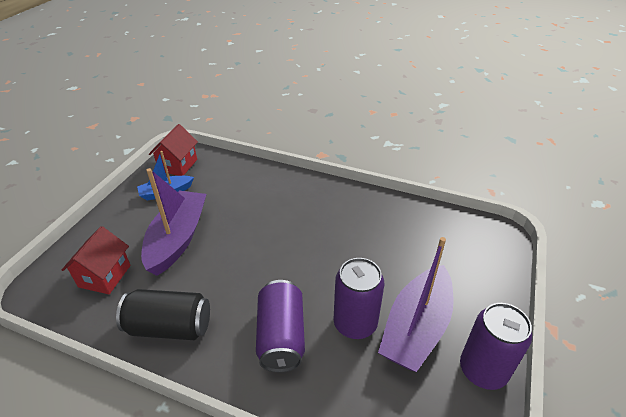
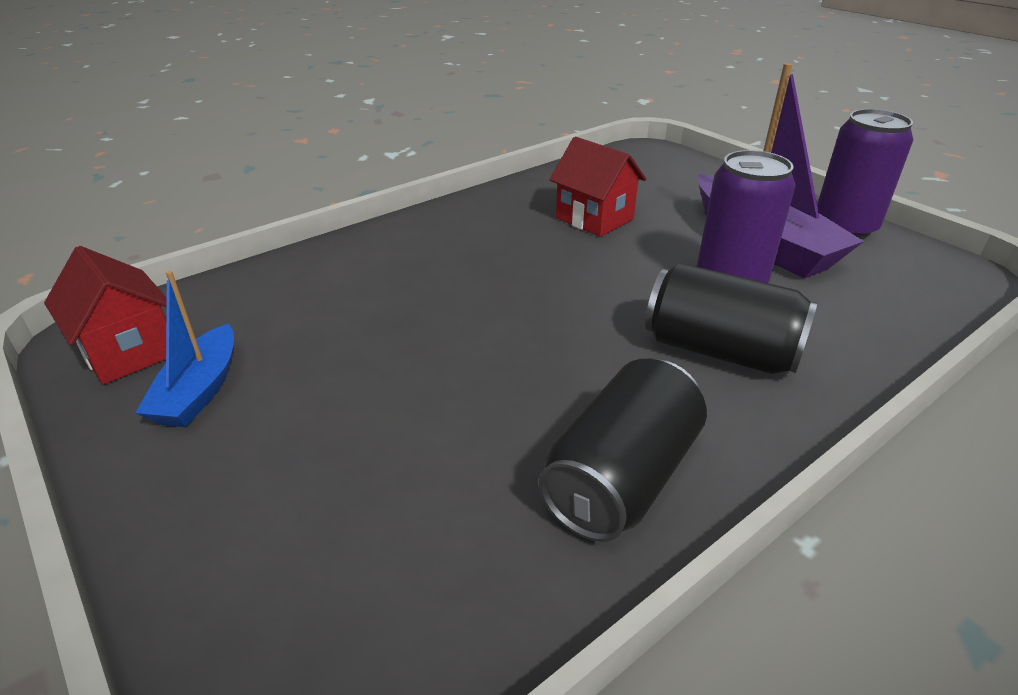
camera: 60 degrees left, 5 degrees down
(105, 276) = (378, 561): red house -> red house (594, 218)
(178, 239) = (375, 408): purple boat -> none
(281, 336) = (719, 351): purple can -> black can

